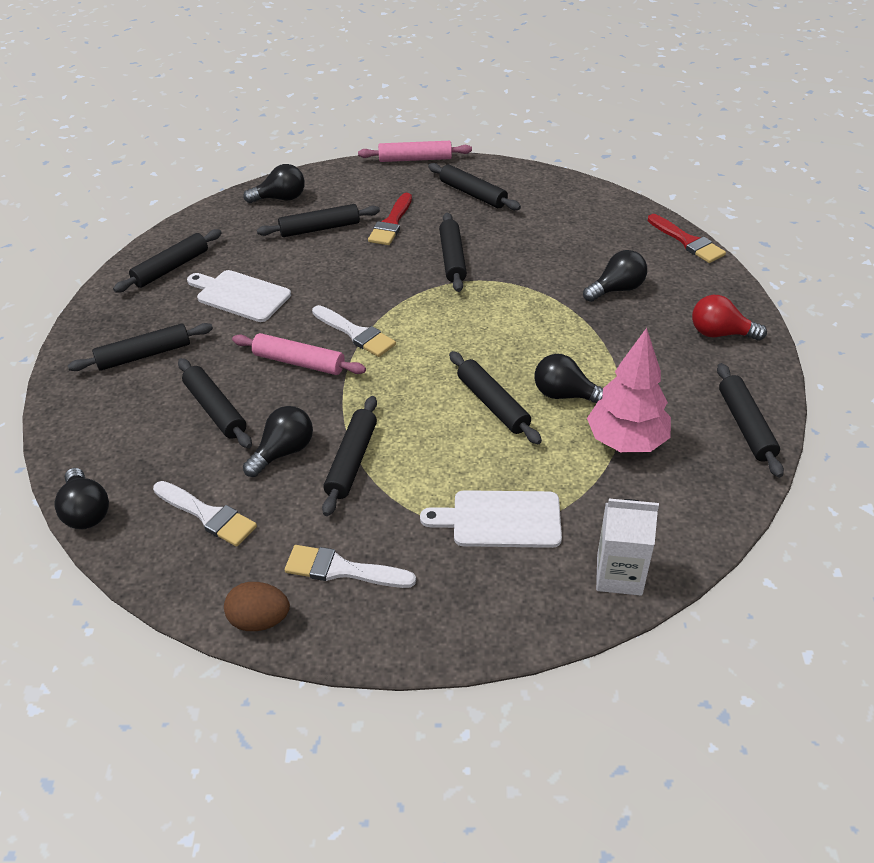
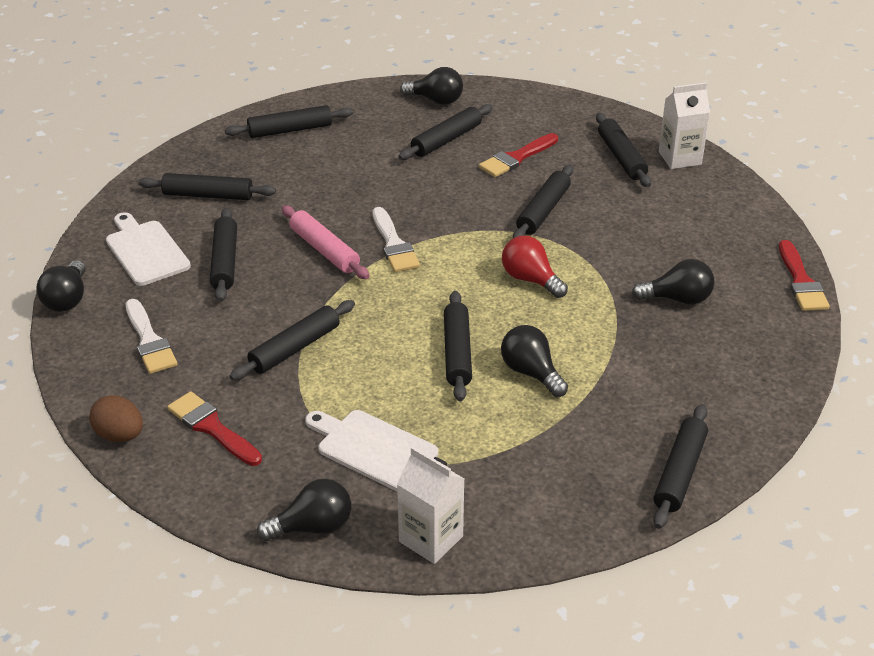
camera: 30 degrees right, 5 degrees down
(240, 295) = (326, 174): white cutting board -> white cutting board (146, 251)
(283, 452) = (248, 317): black light bulb -> black light bulb (313, 527)
(319, 228) = (446, 140): black rolling pin -> black rolling pin turned 60 degrees counterclockwise
(342, 569) = (212, 428): white brush -> red brush
(415, 159) = (596, 104): pink rolling pin -> none
(516, 179) = (680, 158): none -> white carton
(626, 442) = (548, 436): pink tree -> none
(720, 333) = (743, 381): red light bulb -> red light bulb (530, 279)

